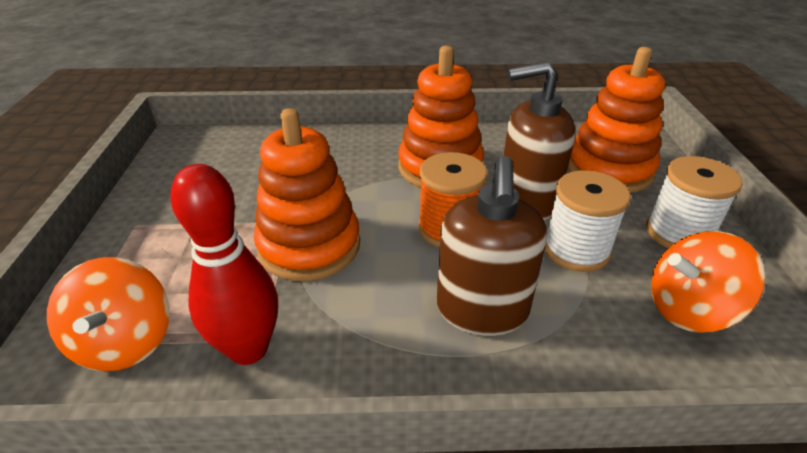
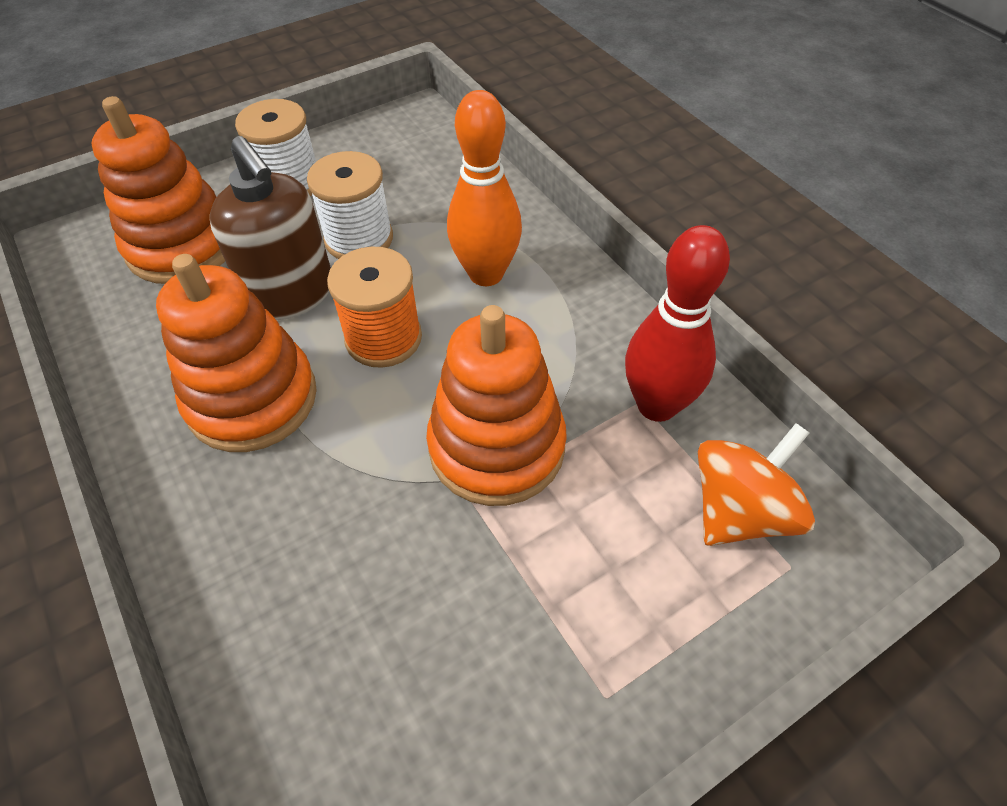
camera: 120 degrees left, 15 degrees up
(482, 310) = (486, 274): brown soap dispenser -> orange bowling pin
(689, 309) = (396, 167): orange spinning top -> none

